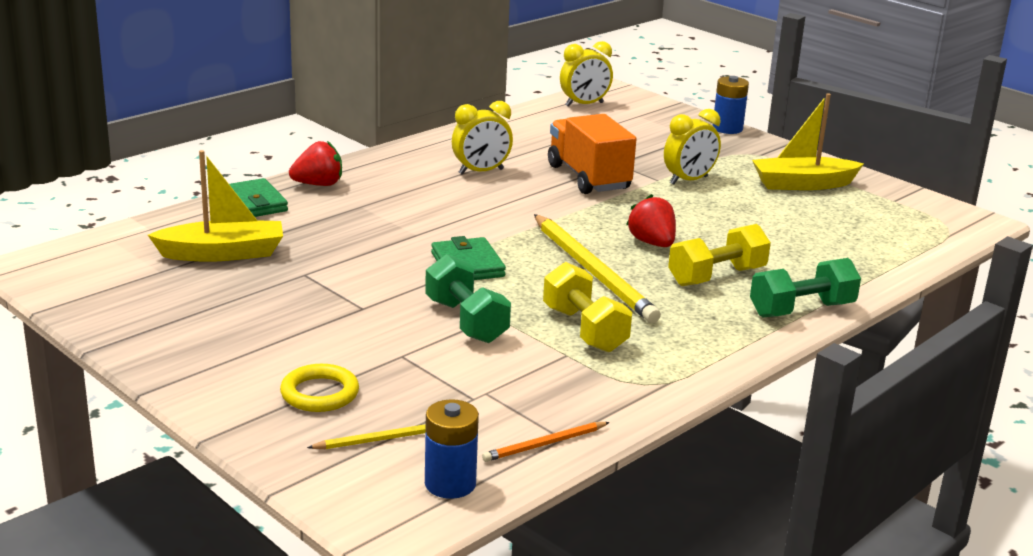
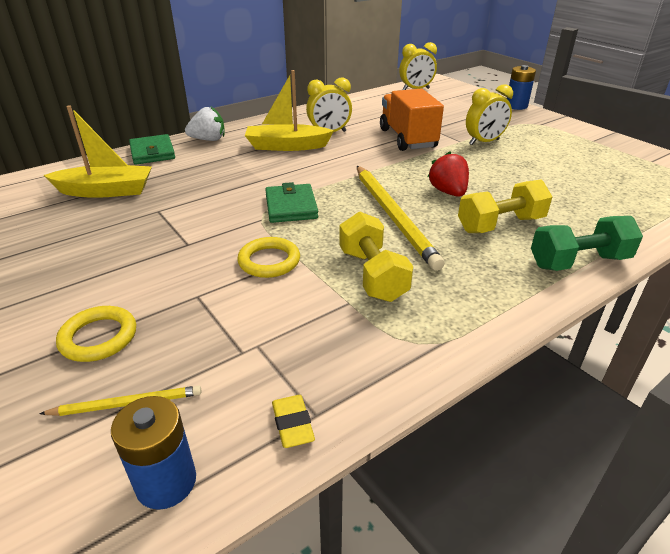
camera: 10 degrees right, 10 degrees up
(318, 184) = (208, 140): red strawberry -> white strawberry
(466, 321) = (269, 261): green dumbbell -> yellow ring
(544, 444) = (292, 424): orange pencil -> yellow eraser
(803, 184) = (574, 147): yellow boat -> yellow boat (287, 146)

